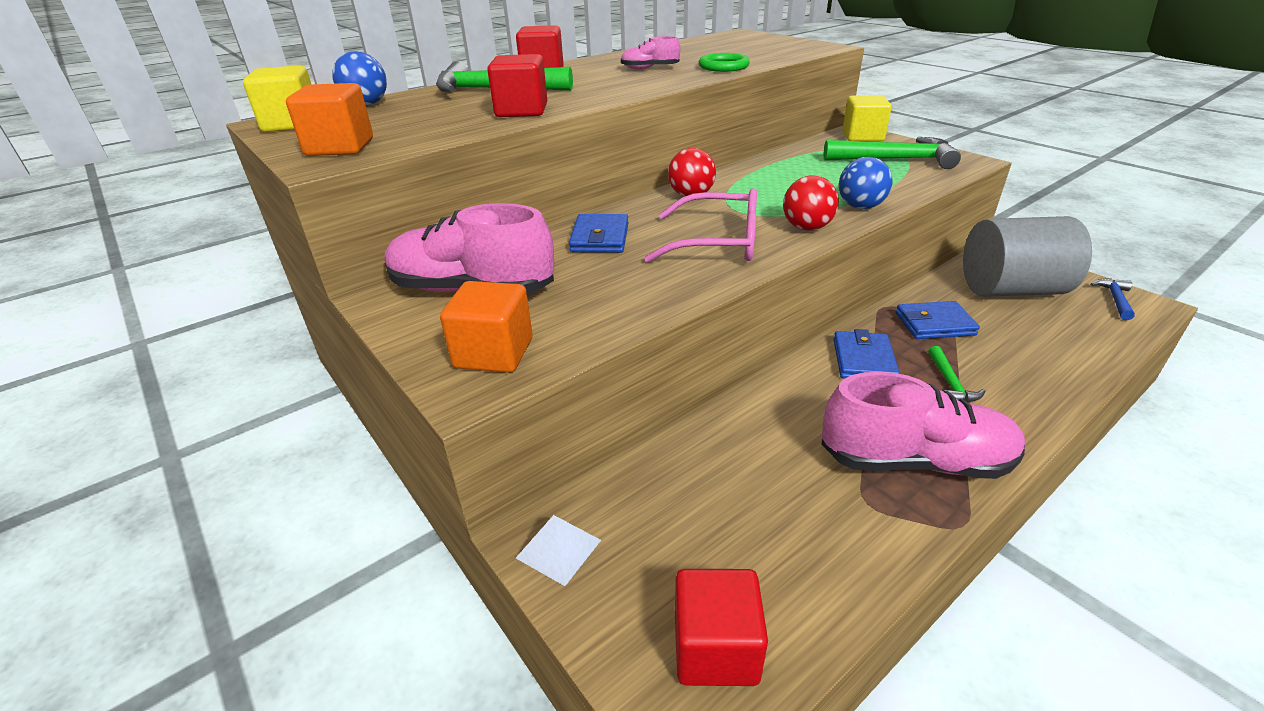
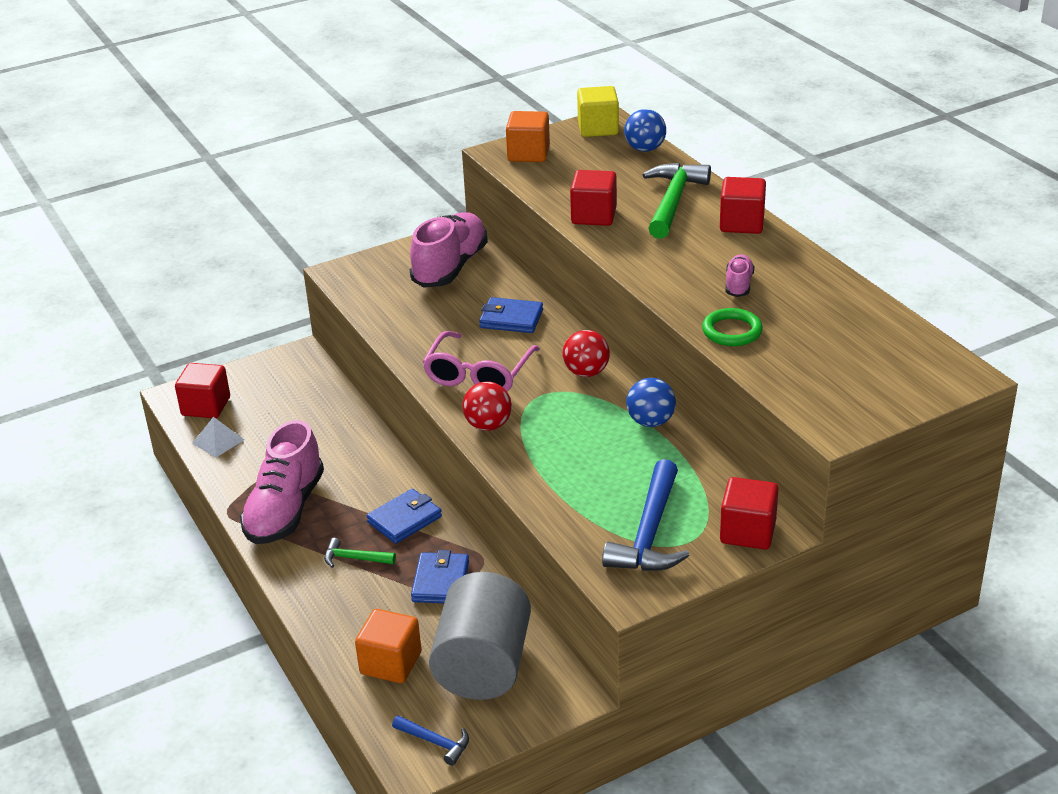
camera: 100 degrees right, 0 degrees up
(494, 353) = (368, 278): orange cube -> orange cube (391, 663)
(558, 549) = (289, 362): white pyramid -> white pyramid (218, 441)
(860, 207) = (522, 468): blue ball -> blue ball (650, 422)
(862, 136) = (748, 532): yellow cube -> red cube
(863, 360) = (404, 519): blue wallet -> blue wallet turned 60 degrees counterclockwise
(896, 159) = (650, 533): green hammer -> blue hammer

